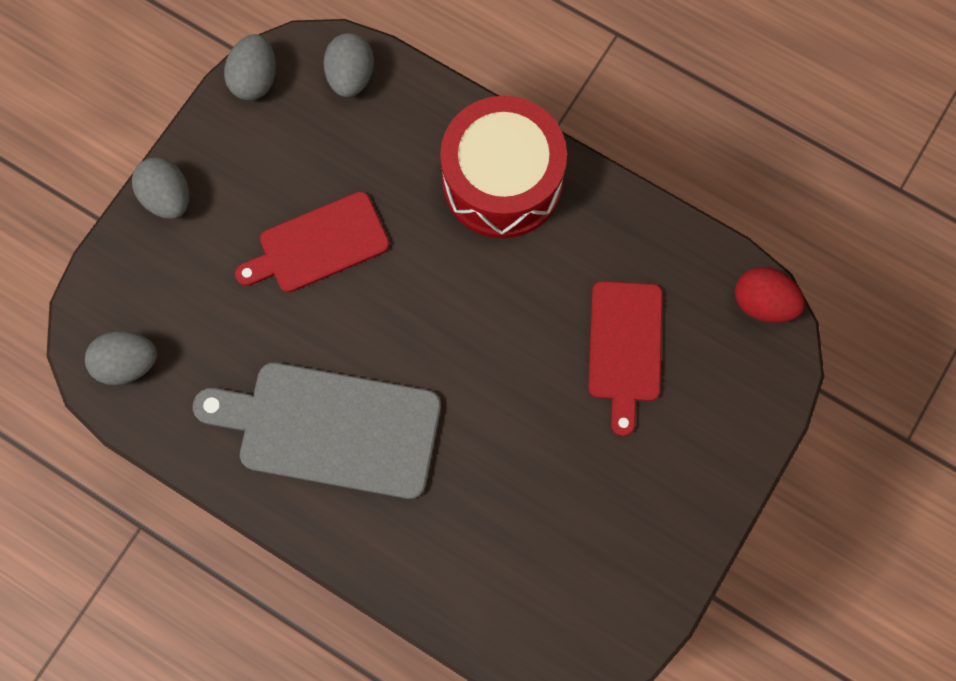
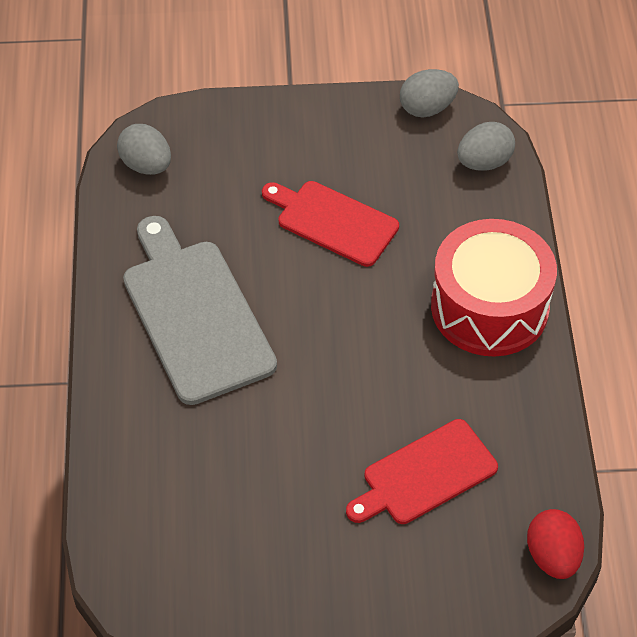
camera: 55 degrees right, 20 degrees down
(168, 198) = (290, 113): grey egg -> none

